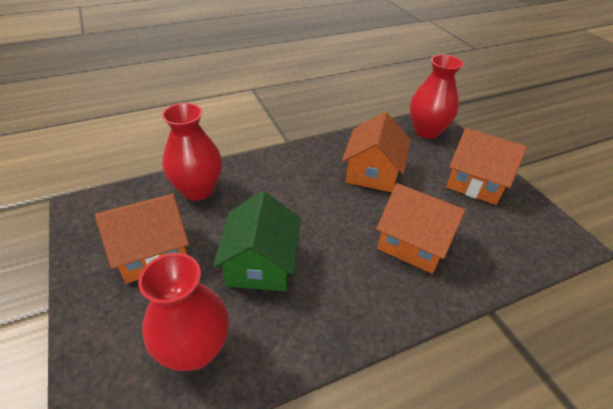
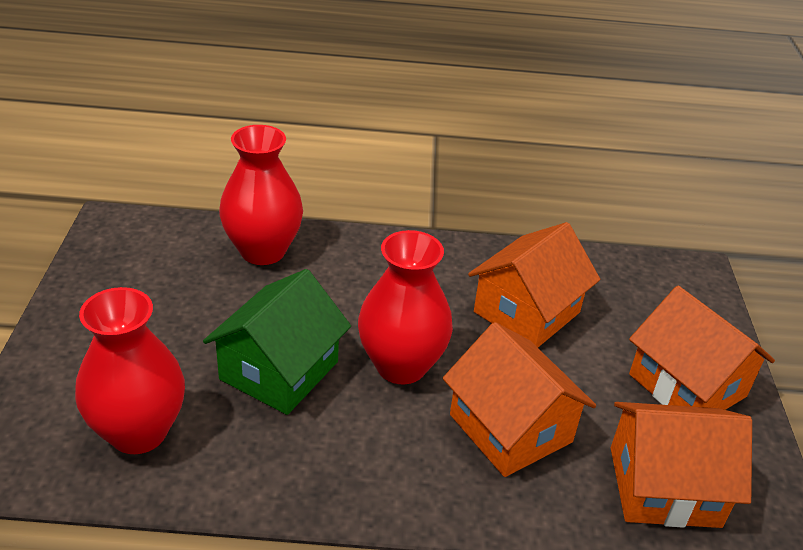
camera: 25 degrees right, 5 degrees down
(153, 252) = (161, 306): orange house -> orange house (664, 486)
(426, 131) = (669, 282): red vase -> red vase (401, 366)

